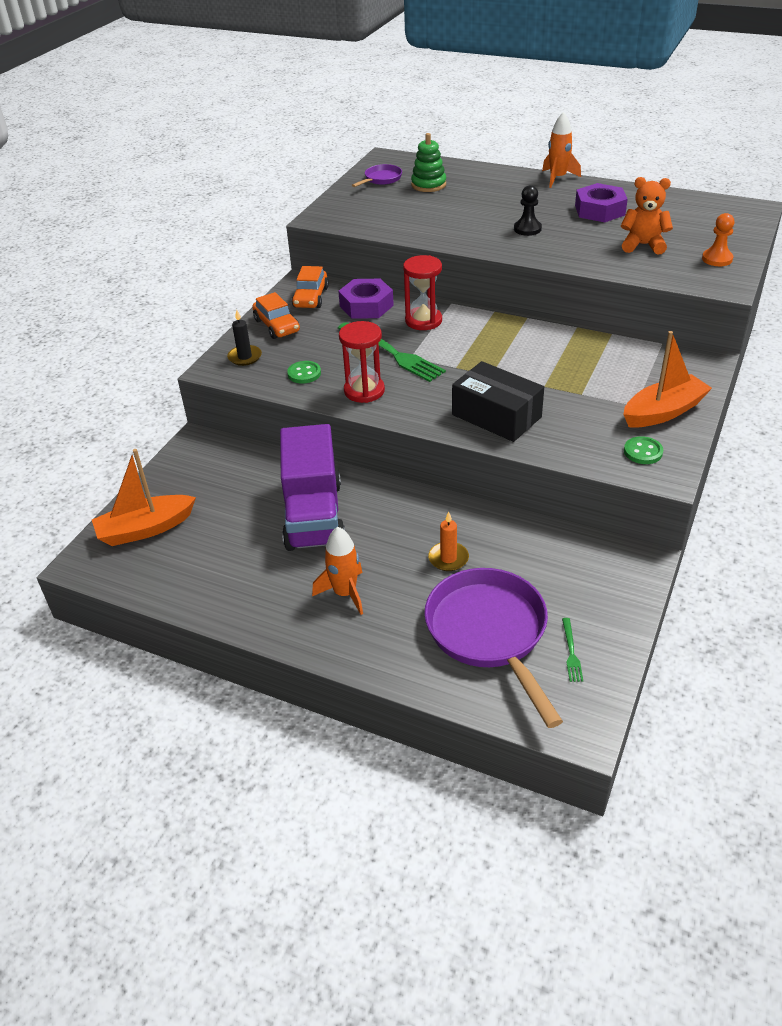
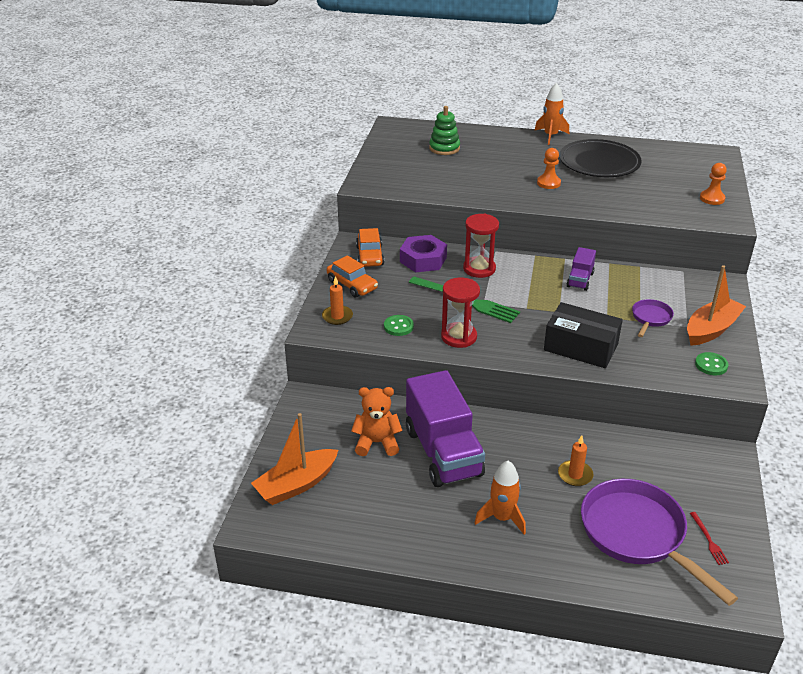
camera: 15 degrees left, 5 degrees down
(245, 357) = (337, 316): black candle -> orange candle
(381, 179) = (400, 145): purple pan -> purple pan (650, 318)
(527, 229) = (548, 183): black pawn -> orange pawn
(533, 342) = (580, 280): none -> purple truck
(571, 652) = (709, 540): green fork -> red fork
(599, 210) = (599, 162): purple nut -> black plate
(643, 245) = (649, 191): orange teddy bear -> orange teddy bear (377, 443)

